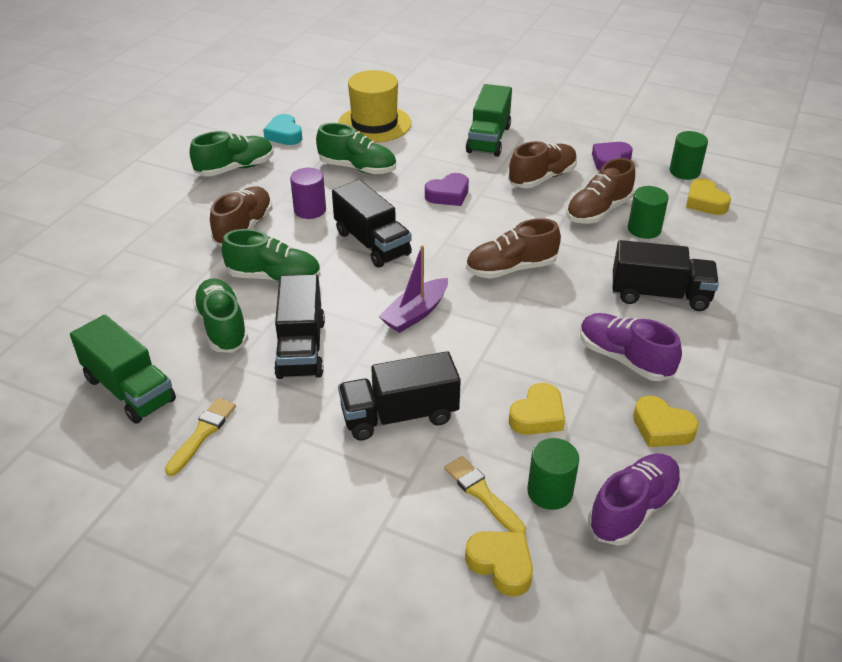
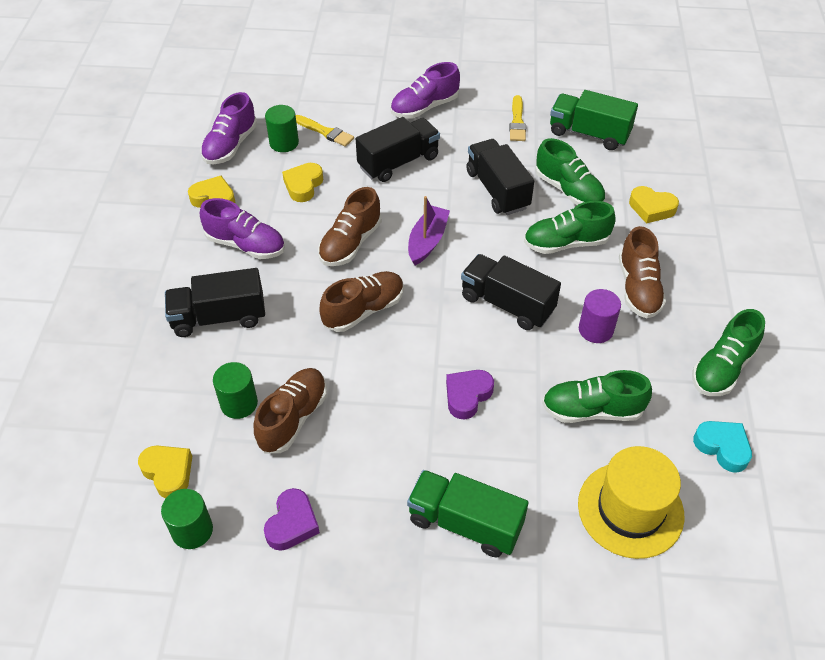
camera: 160 degrees right, 10 degrees up
(313, 497) = (424, 107): none -> purple shoe
(488, 139) = (465, 523): green truck -> green truck turned 60 degrees counterclockwise
(501, 565) = (303, 103): yellow heart -> yellow heart (651, 208)
(542, 178) = (371, 459): brown shoe -> brown shoe (350, 243)

